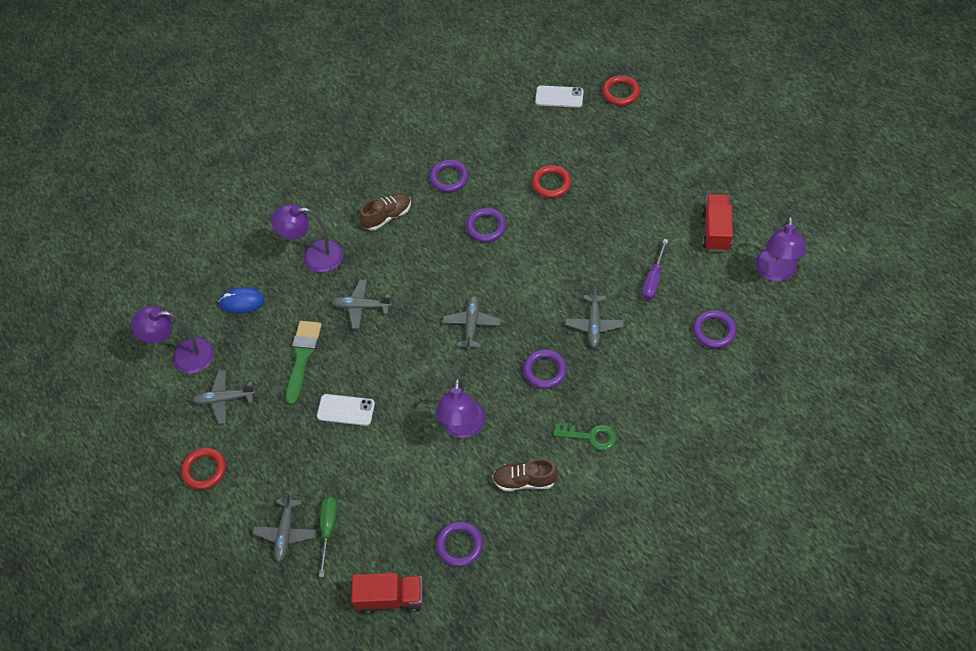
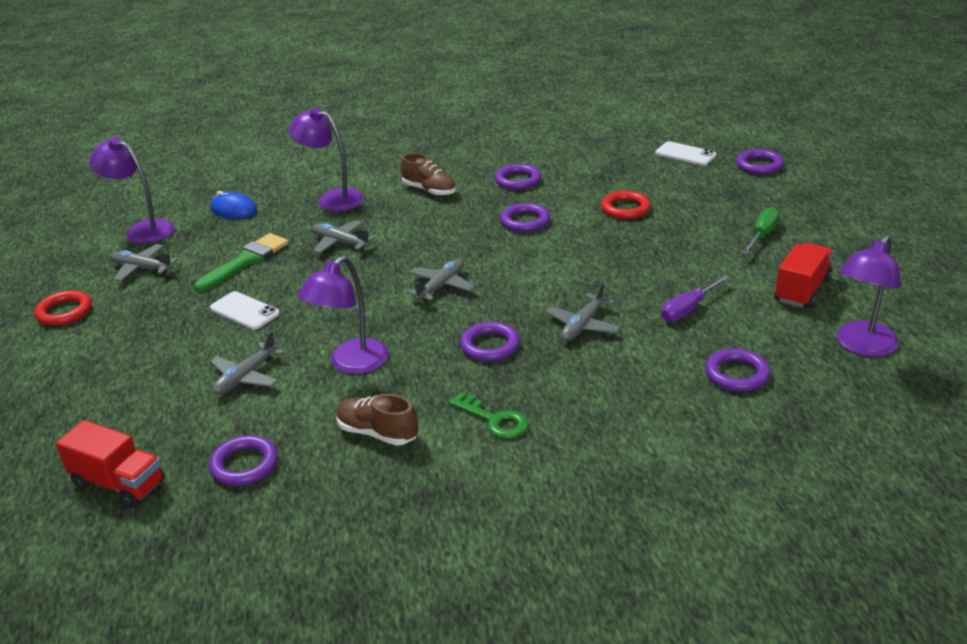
camera: 25 degrees right, 25 degrees down
(285, 533) = (79, 386): grey plane -> grey plane (246, 377)
(328, 529) = (123, 398): green screwdriver -> green screwdriver (762, 235)
(387, 216) = (429, 190): brown shoe -> brown shoe turned 45 degrees clockwise
(621, 93) = (759, 165): red ring -> purple ring

